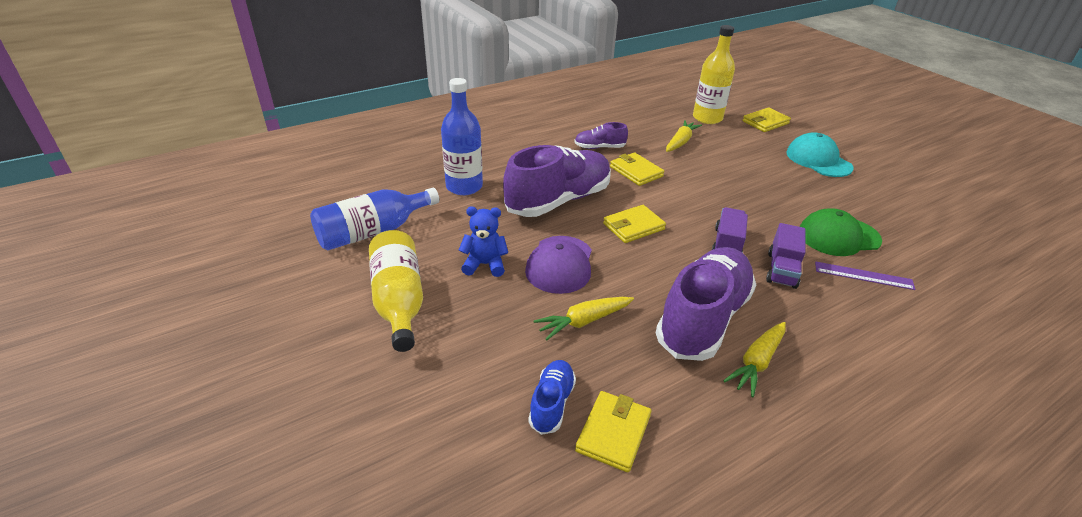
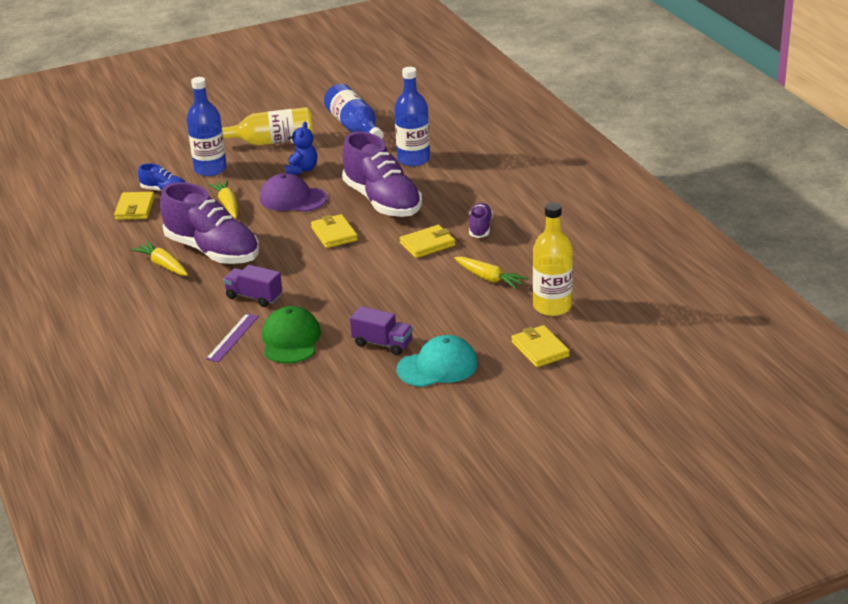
camera: 100 degrees right, 5 degrees down
(479, 357) = (210, 169): none -> blue bottle
(613, 433) = (135, 208): yellow wallet -> yellow wallet turned 60 degrees clockwise
(727, 244) = (296, 276): purple truck -> purple truck (382, 344)

